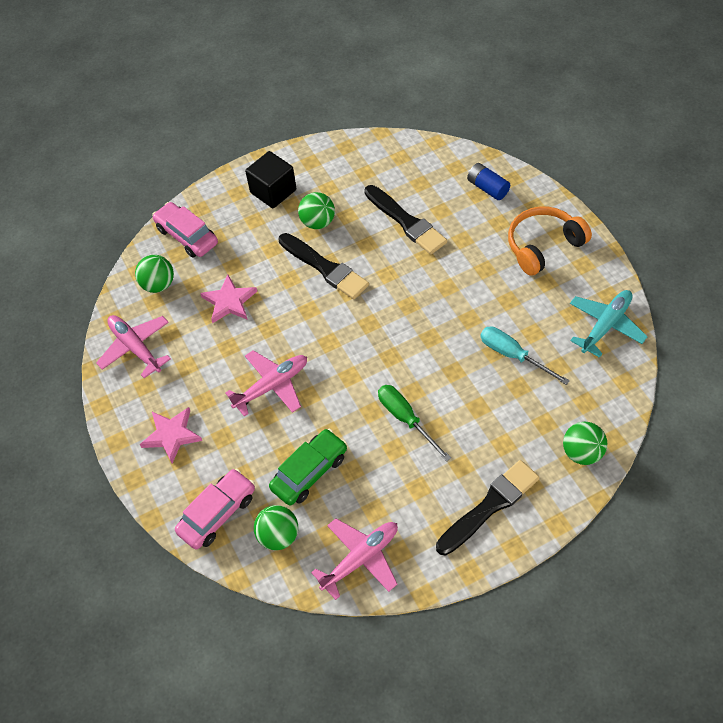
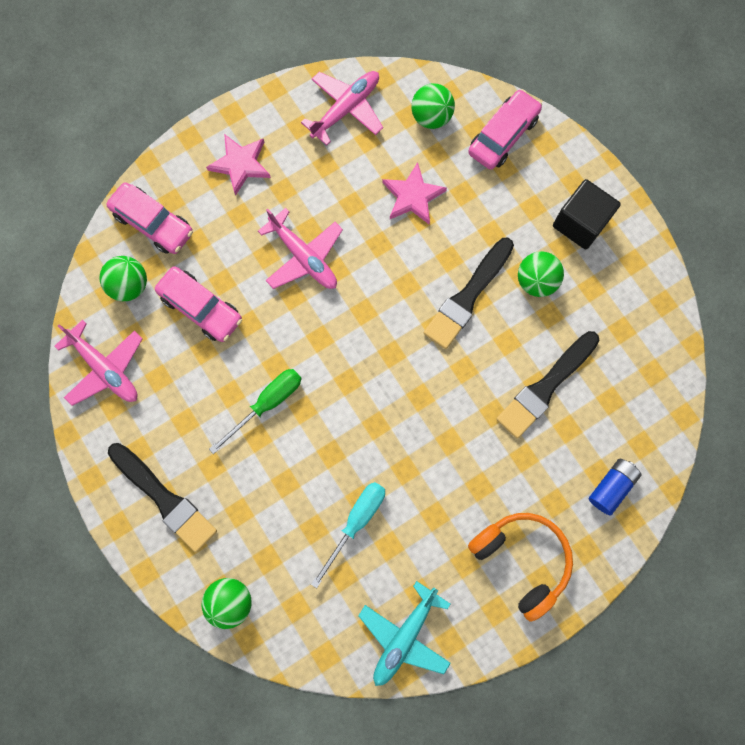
camera: 80 degrees right, 20 degrees up
(309, 472) = (201, 308): green car -> pink car
(606, 325) = (404, 636): turquoise plane -> turquoise plane turned 90 degrees clockwise

